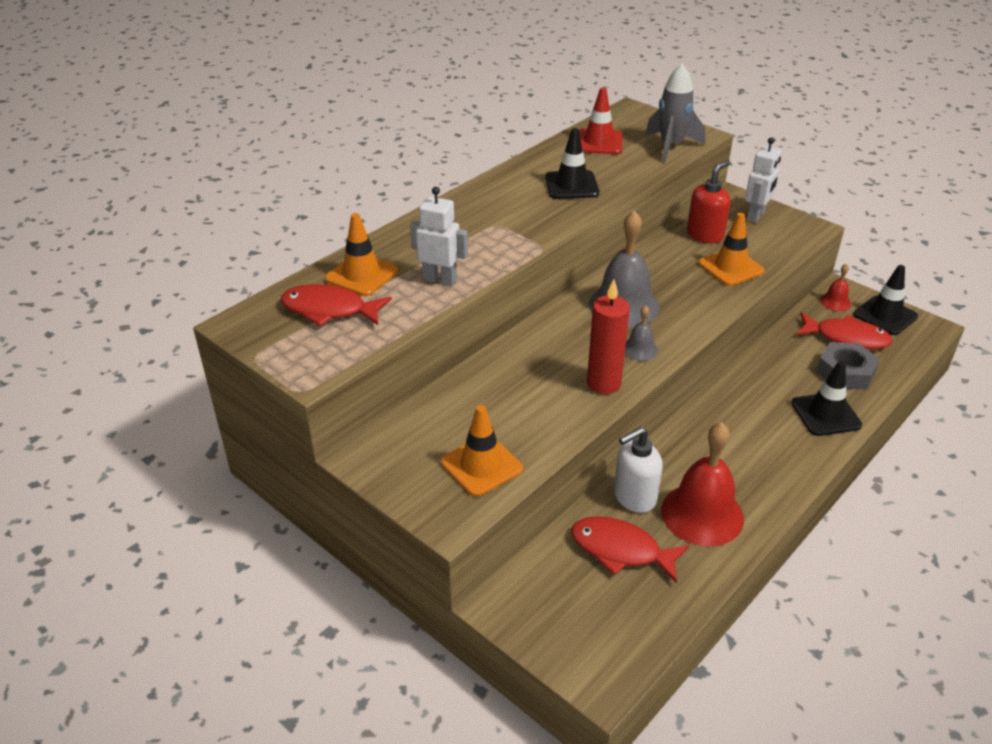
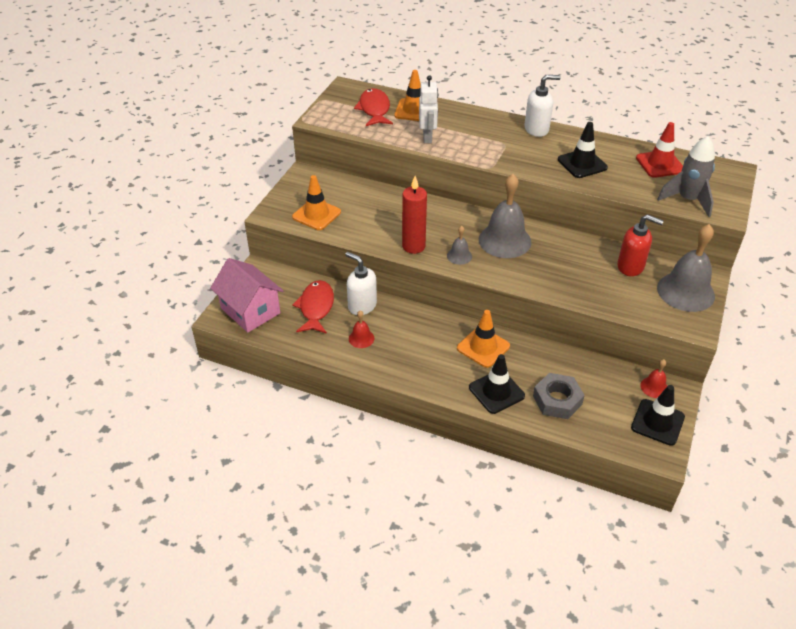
camera: 70 degrees right, 5 degrees up
(479, 195) = (537, 129): none -> white soap dispenser
(600, 636) = (250, 311): none -> pink house
(702, 514) = (361, 338): red bell -> red bell, size x0.47
(731, 267) = (593, 286): orange traffic cone -> orange traffic cone (483, 347)
(756, 216) = (685, 291): white robot -> grey bell
(846, 338) = (605, 398): red fish -> none

